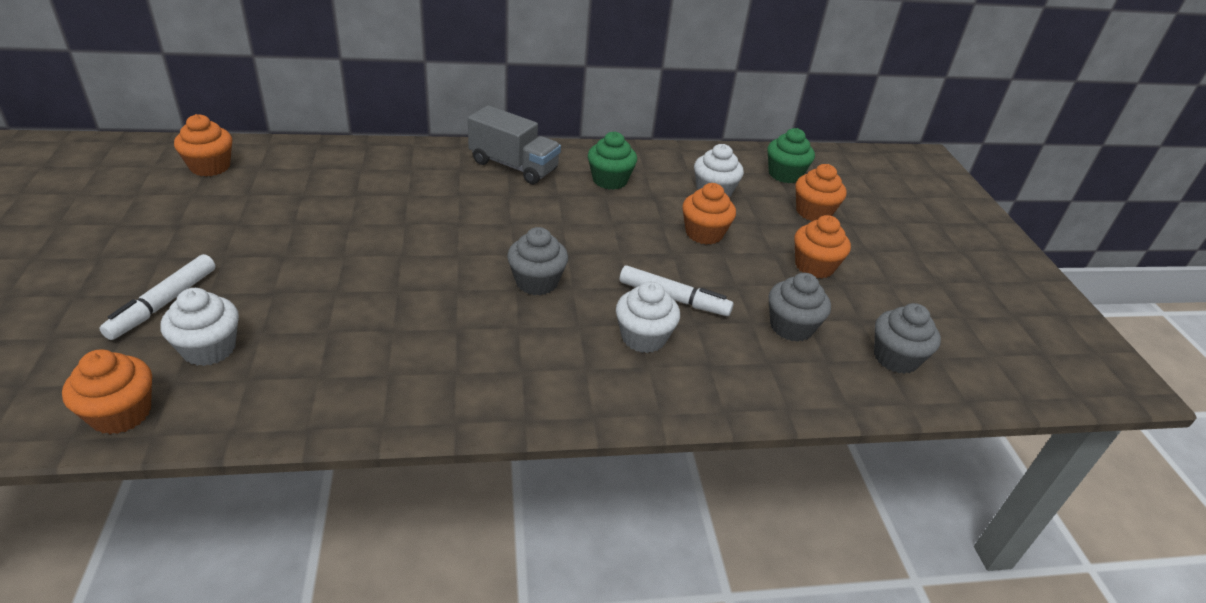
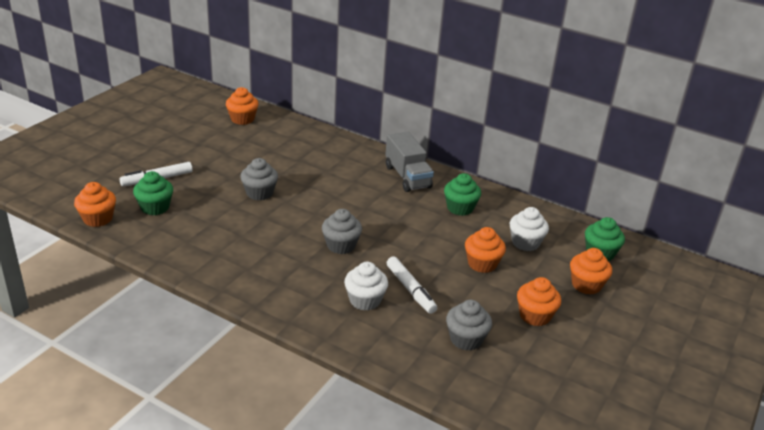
camera: 40 degrees right, 5 degrees down
(209, 349) = (155, 207): white cupcake -> green cupcake
(895, 358) = (514, 390): grey cupcake -> grey cupcake (259, 193)

